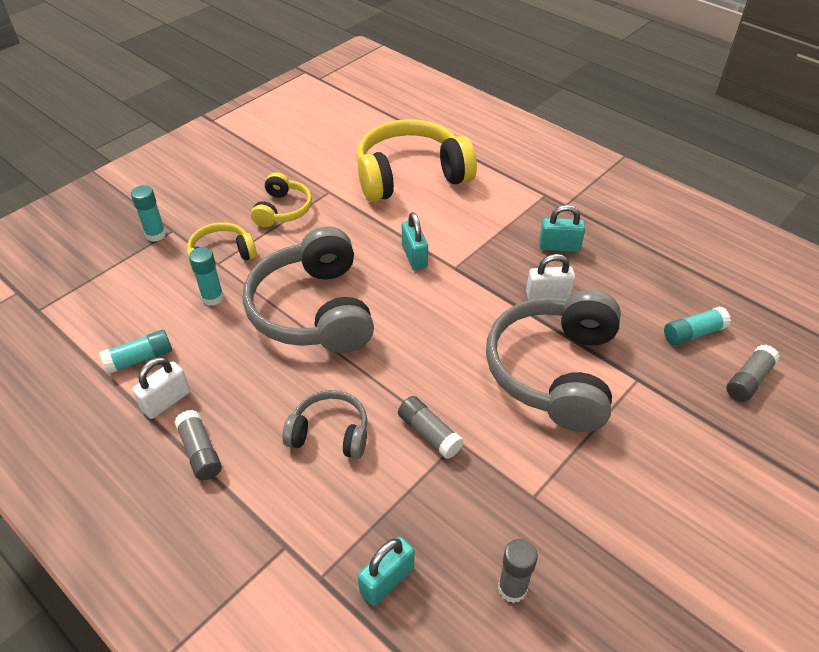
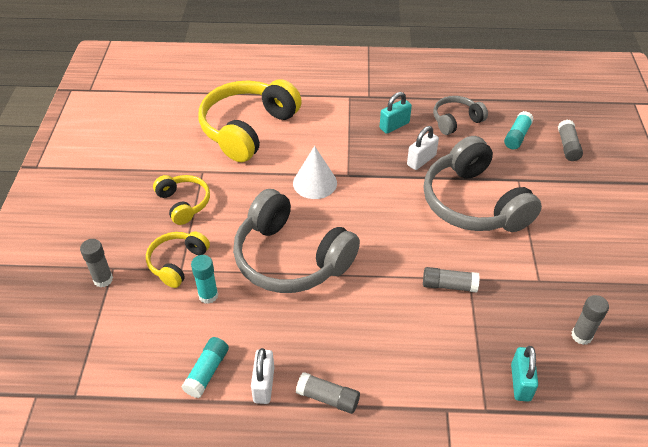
camera: 40 degrees left, 0 degrees up
(156, 235) = (103, 279): turquoise glue stick -> grey glue stick
(330, 433) = (393, 326): grey headphones -> grey headphones (456, 121)
(414, 256) = (315, 183): turquoise padlock -> white cone

